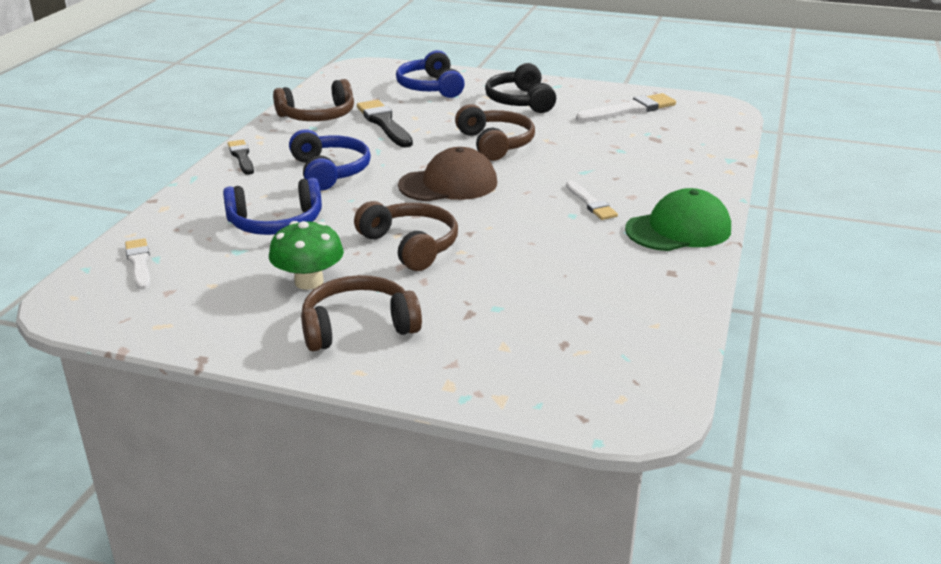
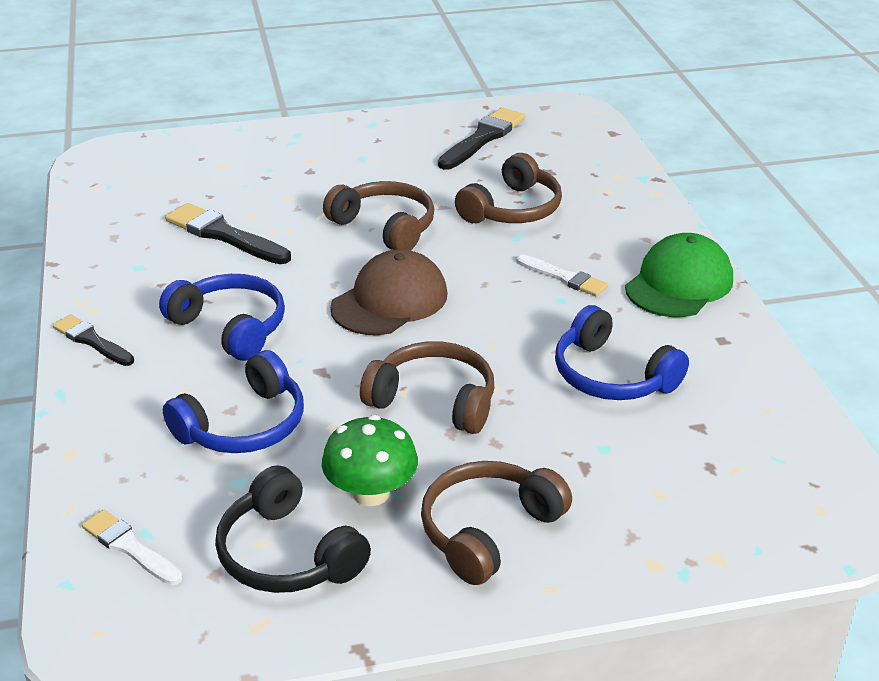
camera: 30 degrees left, 5 degrees up
(318, 116) = (127, 248): brown headphones -> brown headphones (512, 209)
(430, 87) = (225, 165): blue headphones -> blue headphones (612, 376)
(520, 101) = (353, 158): black headphones -> black headphones (287, 554)
(629, 110) = (483, 138): white brush -> black brush

